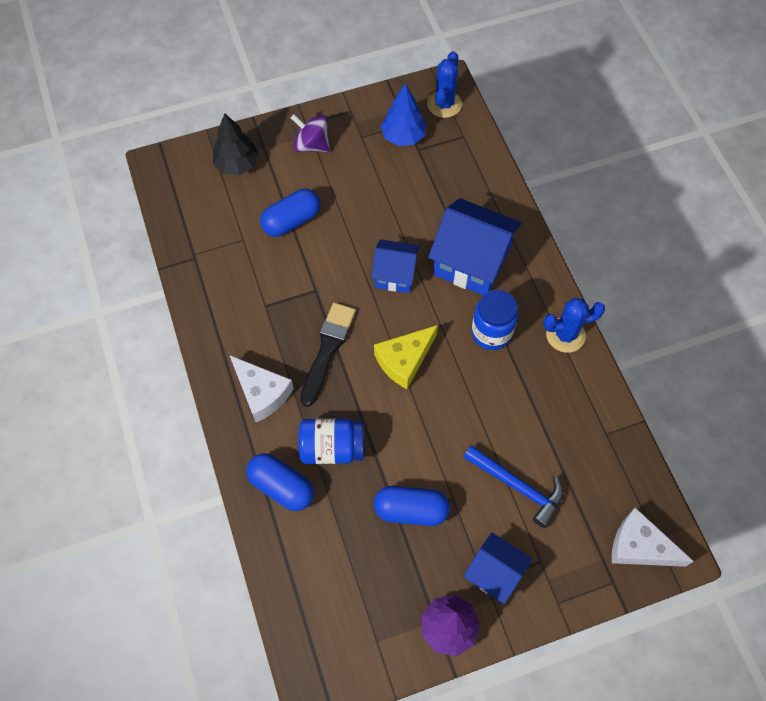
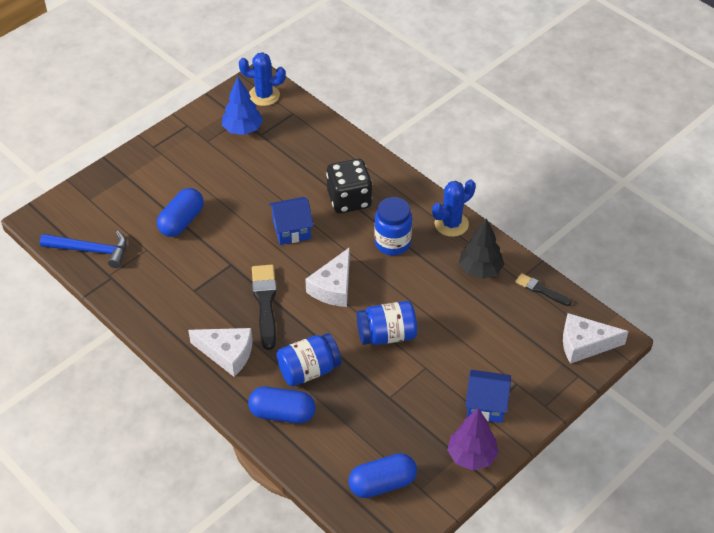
camera: 25 degrees left, 15 degrees down
(237, 165) = (110, 196): black tree -> black tree (480, 270)
(312, 145) = (167, 161): purple spinning top -> none
(404, 360) = (333, 287): yellow cheese -> white cheese
(411, 510) = (397, 389): blue capsule -> blue capsule (382, 484)
(431, 441) = (386, 335): none -> blue jar
(444, 104) = (264, 95): blue cactus -> blue cactus turned 75 degrees counterclockwise
(471, 262) = (349, 199): blue house -> black dice
(517, 486) = (471, 340): blue hammer -> blue hammer (90, 250)
(624, 457) = (541, 290): none -> black brush

